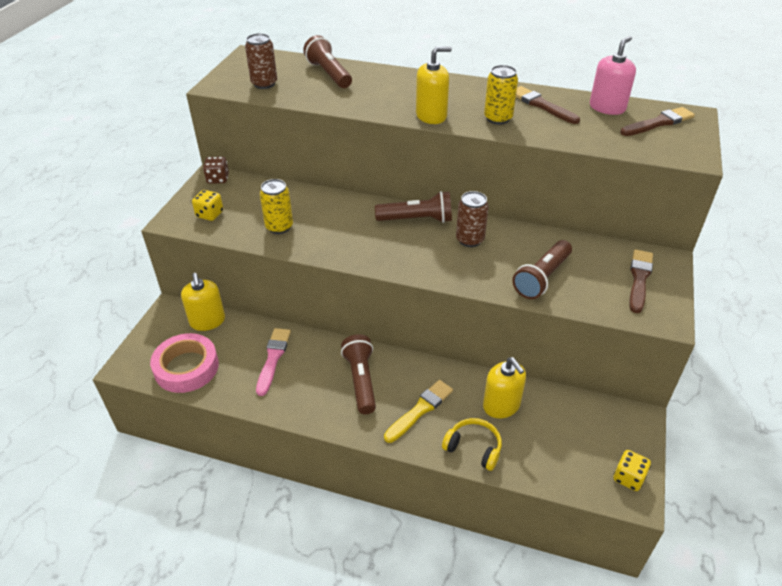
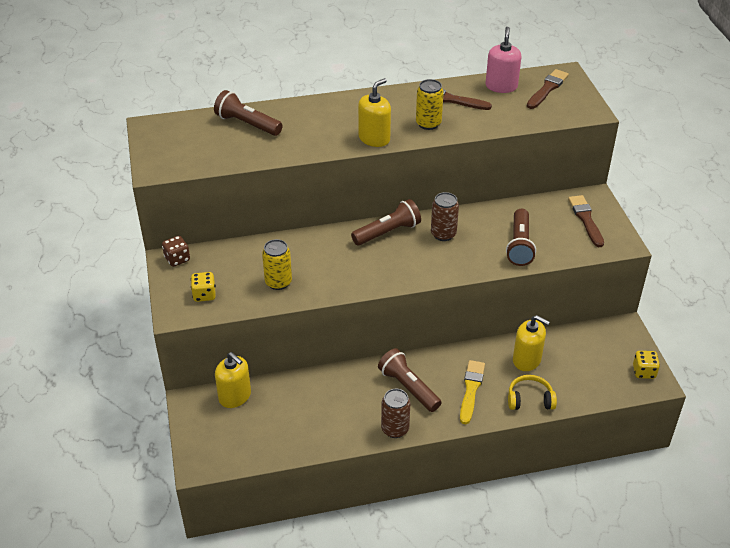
camera: 30 degrees left, 0 degrees up
(186, 367) = (253, 442): pink tape -> none
(264, 84) = (198, 153): brown can -> brown can (395, 429)
(273, 358) = (322, 402): pink brush -> none

